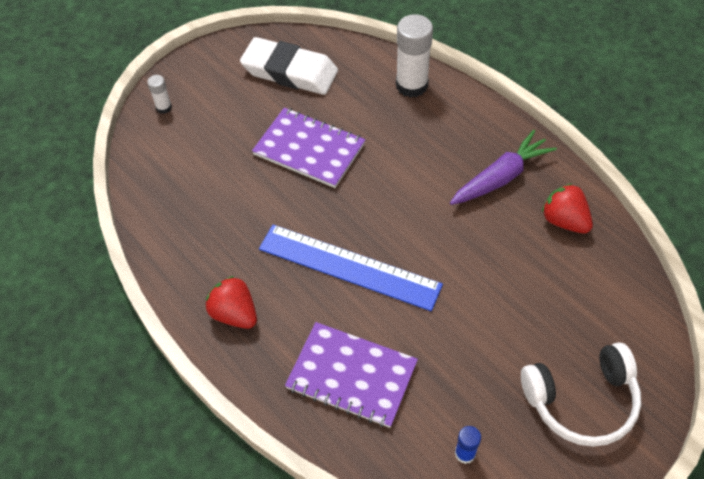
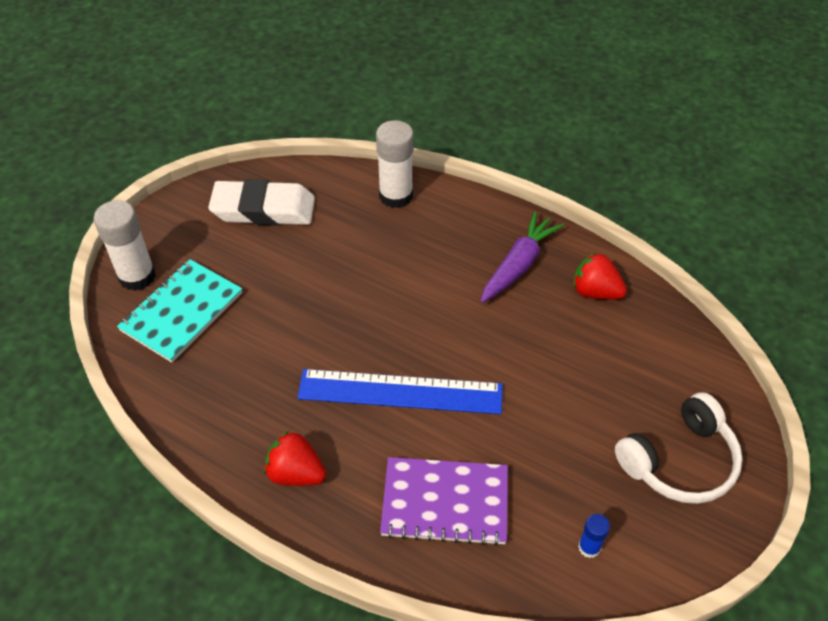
camera: 20 degrees left, 5 degrees down
(164, 107) = (137, 276): white glue stick -> white glue stick, size x2.05
(190, 148) = (182, 312): none -> turquoise notebook
(309, 149) = (313, 283): purple notebook -> none

